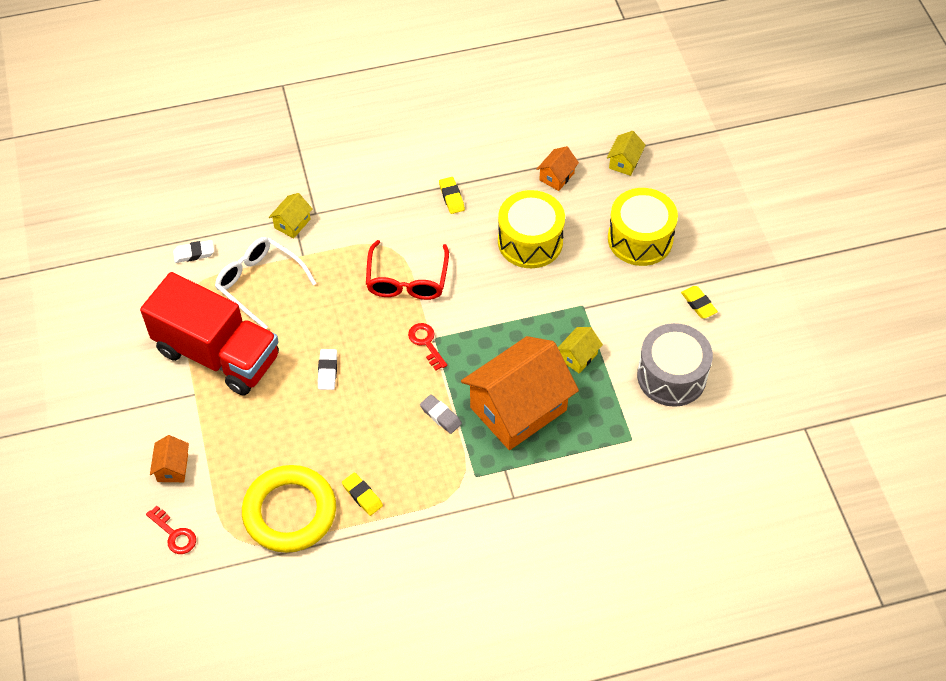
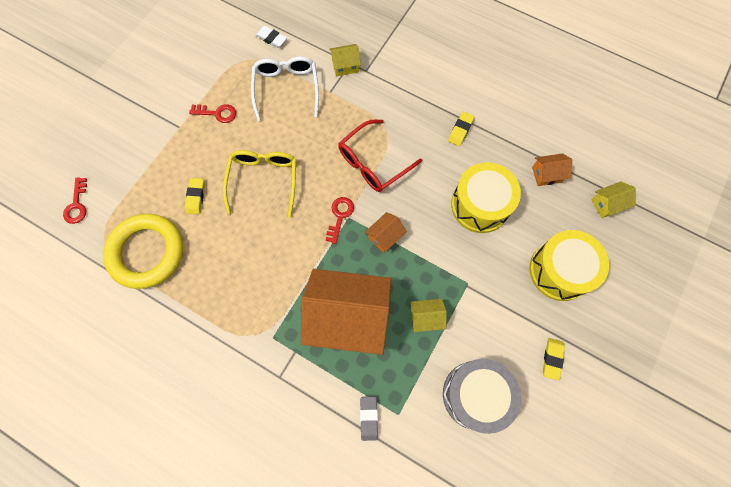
camera: 45 degrees right, 15 degrees up
(172, 468) = (120, 162): orange house -> orange house (385, 236)
(218, 354) = (217, 113): red truck -> red key
(327, 371) = (263, 181): white eraser -> yellow glasses
(362, 495) = (195, 283): yellow eraser -> yellow eraser (196, 197)
(440, 416) = (296, 274): grey eraser -> grey eraser (368, 418)

